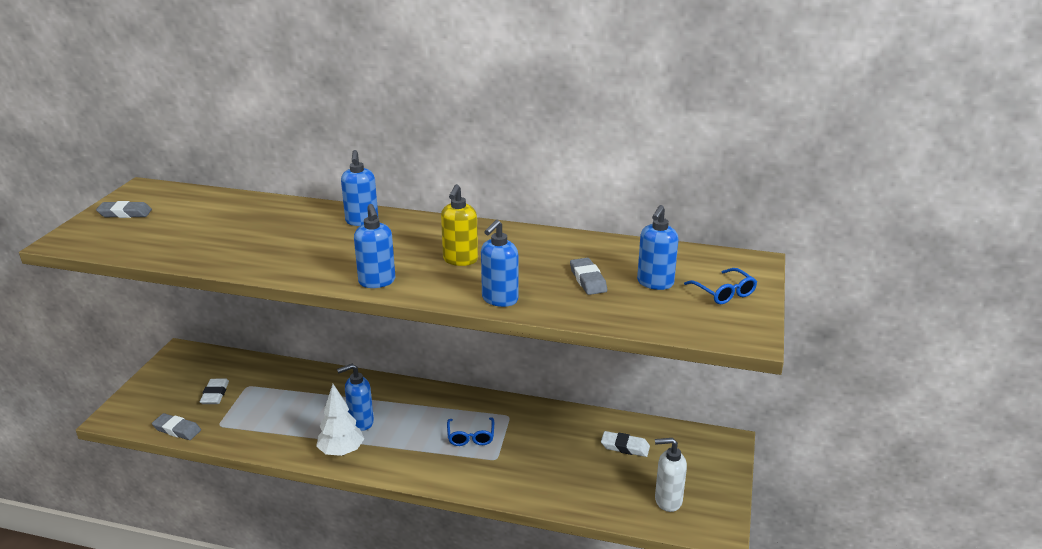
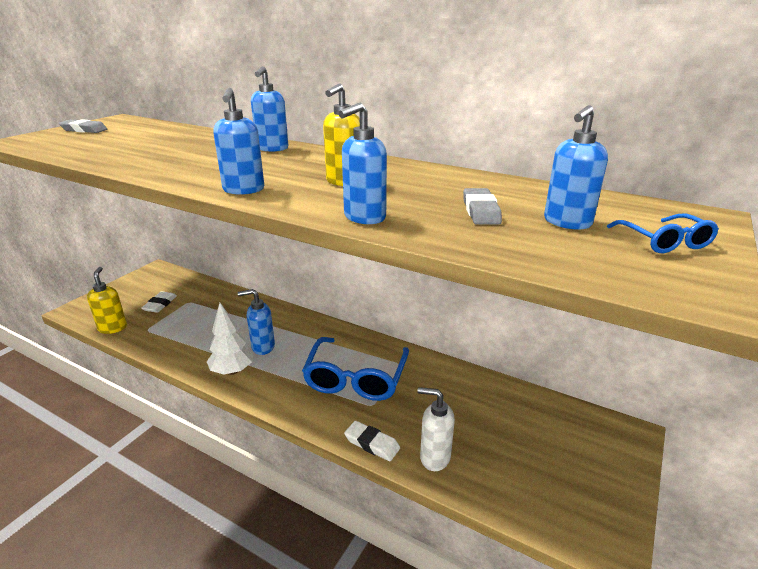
camera: 15 degrees right, 0 degrees up
(177, 429) = (113, 328): grey eraser -> yellow soap dispenser
(471, 436) = (356, 378): blue glasses -> blue glasses, size x2.05
(625, 447) = (511, 417): white eraser -> white eraser (372, 443)
(667, 500) = (549, 492): white soap dispenser -> white soap dispenser (434, 457)

